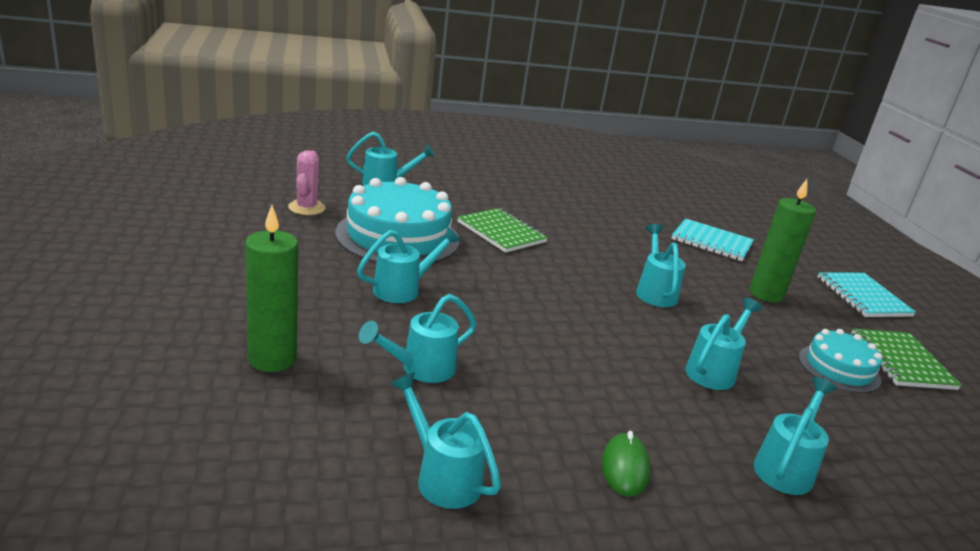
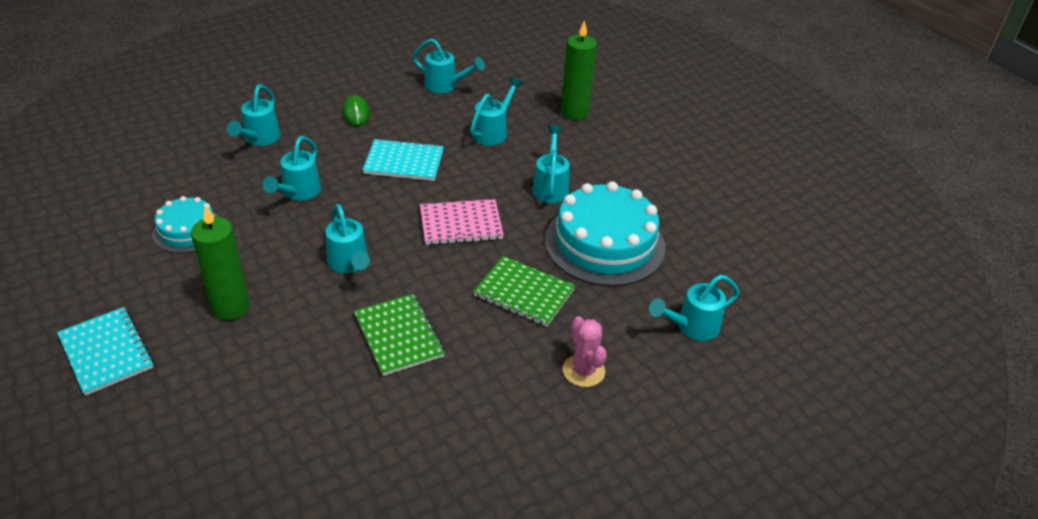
camera: 160 degrees right, 15 degrees up
(306, 208) = (709, 248): pink cactus -> pink cactus (583, 371)
(404, 289) = (550, 186): turquoise watering can -> turquoise watering can turned 150 degrees clockwise
(529, 288) = (461, 224): none -> pink notebook
(711, 242) = (282, 390): turquoise notebook -> turquoise notebook (404, 162)
(901, 361) = (118, 260): green notebook -> green notebook (398, 336)

